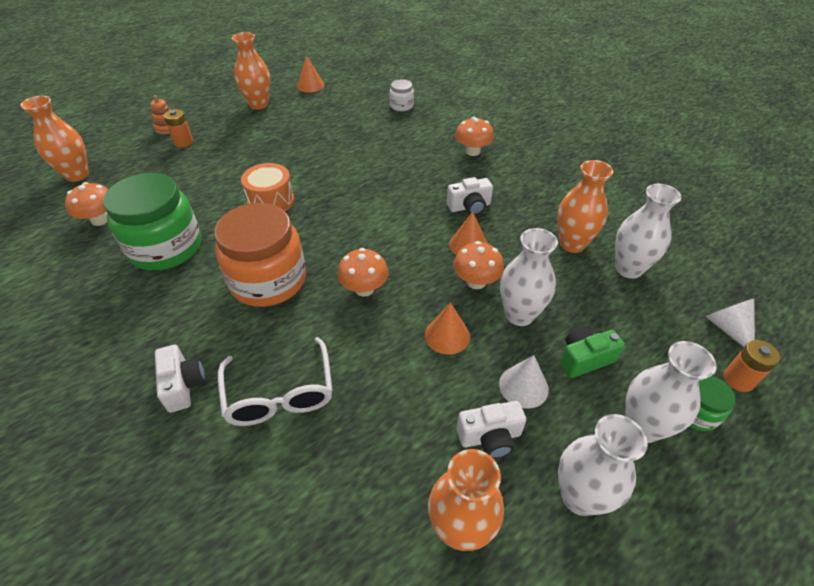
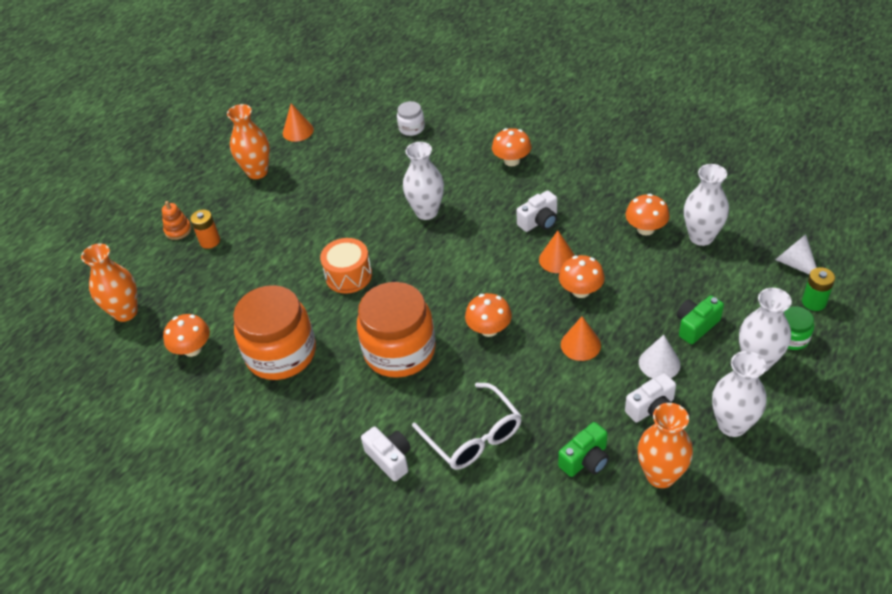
camera: 15 degrees left, 0 degrees up
(166, 247) = (281, 353): green jar -> orange jar
(382, 470) = (585, 460): none -> green camera
(519, 315) = (630, 307): white vase -> white vase (426, 212)
(572, 244) = (645, 229): orange vase -> orange mushroom
(738, 379) = (814, 302): orange battery -> green battery

